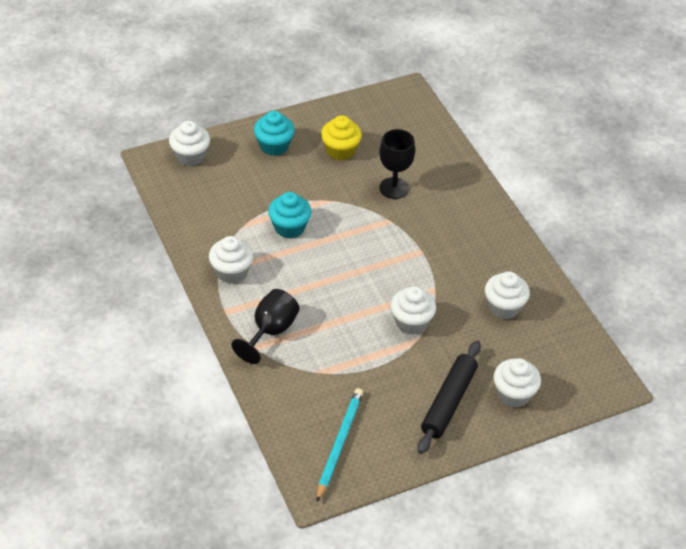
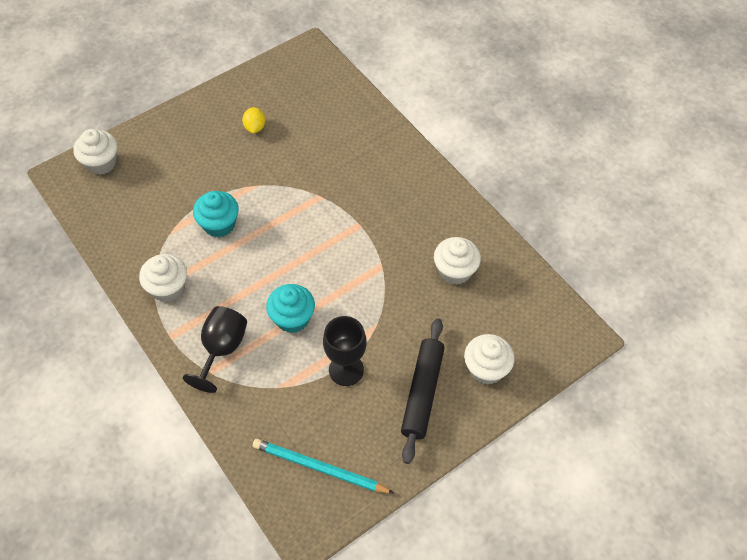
camera: 10 degrees left, 10 degrees up
(274, 146) = (186, 135): turquoise cupcake -> turquoise cupcake (292, 318)
(339, 444) = (319, 468): turquoise pencil -> turquoise pencil turned 75 degrees counterclockwise
(340, 150) = (255, 127): yellow cupcake -> yellow lemon
(394, 188) = (317, 159): black goblet -> black goblet (346, 370)
(411, 322) = (365, 308): white cupcake -> none

